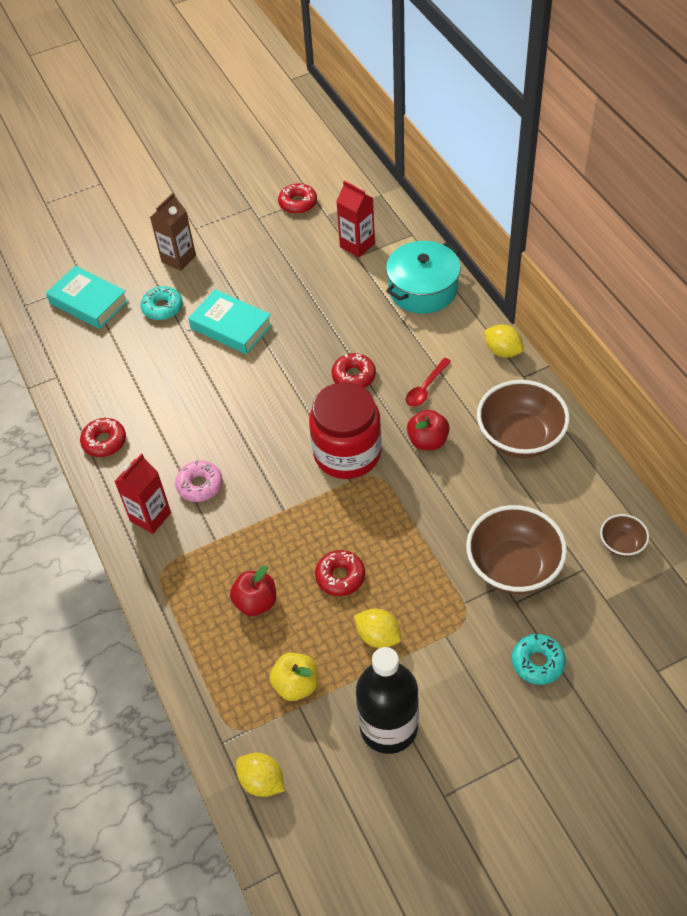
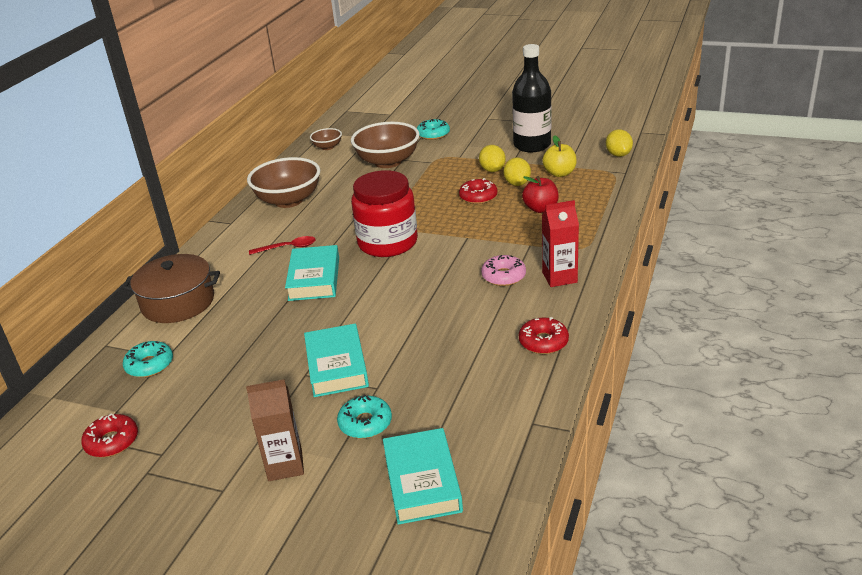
camera: 135 degrees left, 20 degrees down
(354, 376) = (314, 278): red donut -> turquoise book
(357, 245) = (149, 365): red carton -> turquoise donut
(423, 289) = (178, 302): turquoise pot -> brown pot
(428, 441) = (335, 224): red apple -> none
(503, 351) = (213, 240): yellow lemon -> yellow lemon (517, 184)

